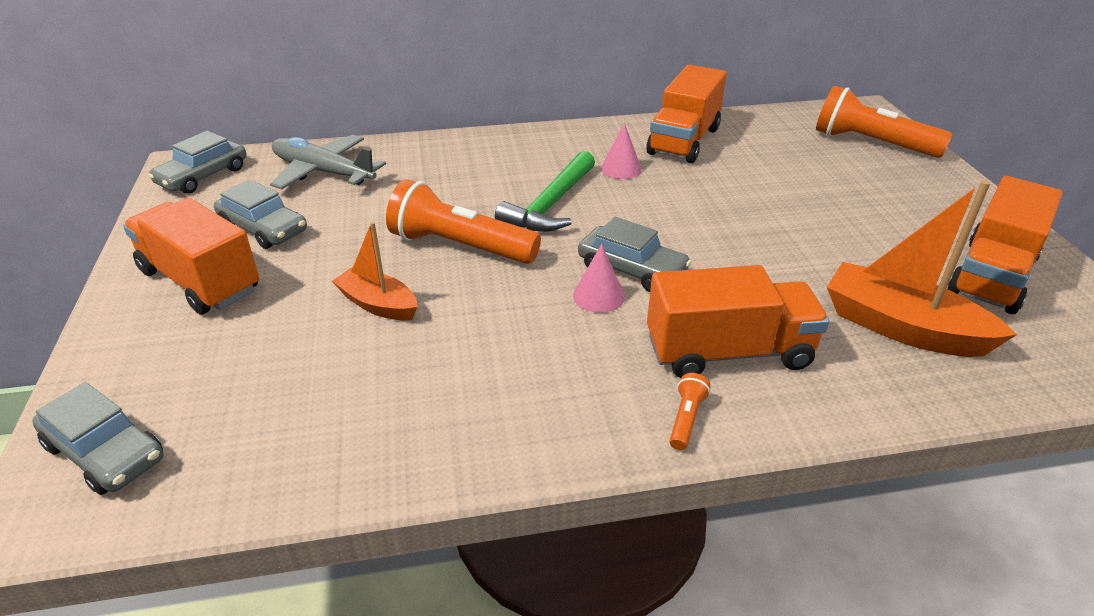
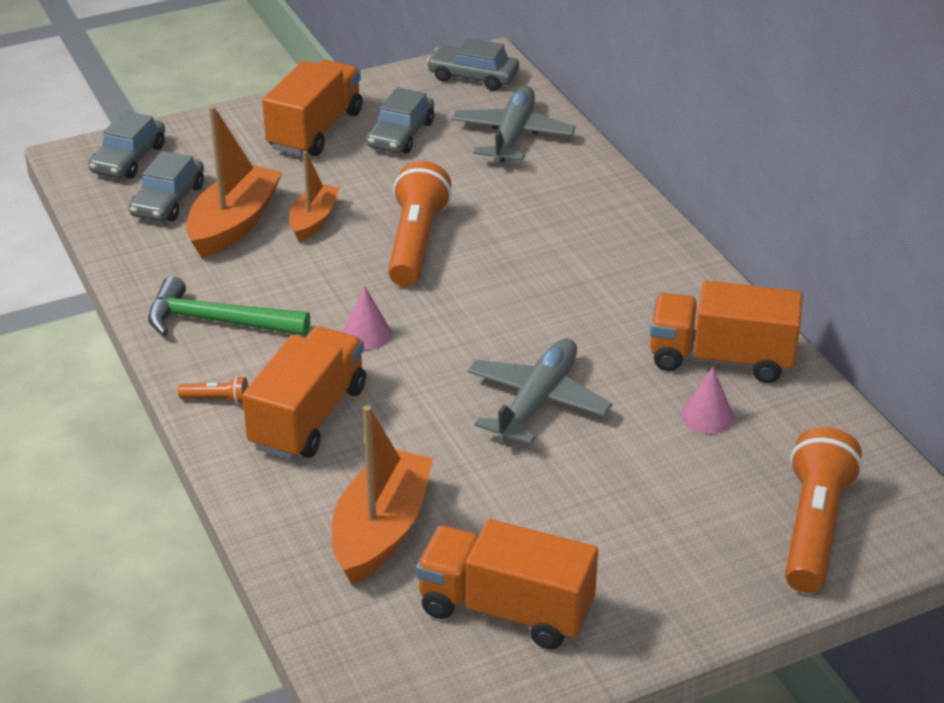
camera: 75 degrees right, 0 degrees up
(343, 366) = (234, 224): none -> orange boat
(551, 204) = (517, 282): green hammer -> green hammer (218, 322)
(621, 169) = (620, 318): pink cone -> pink cone (707, 416)
(632, 269) = (417, 349): grey car -> grey car (168, 200)
(723, 221) = (537, 402): none -> grey plane
(728, 352) = (308, 417): orange truck -> orange truck turned 135 degrees counterclockwise

